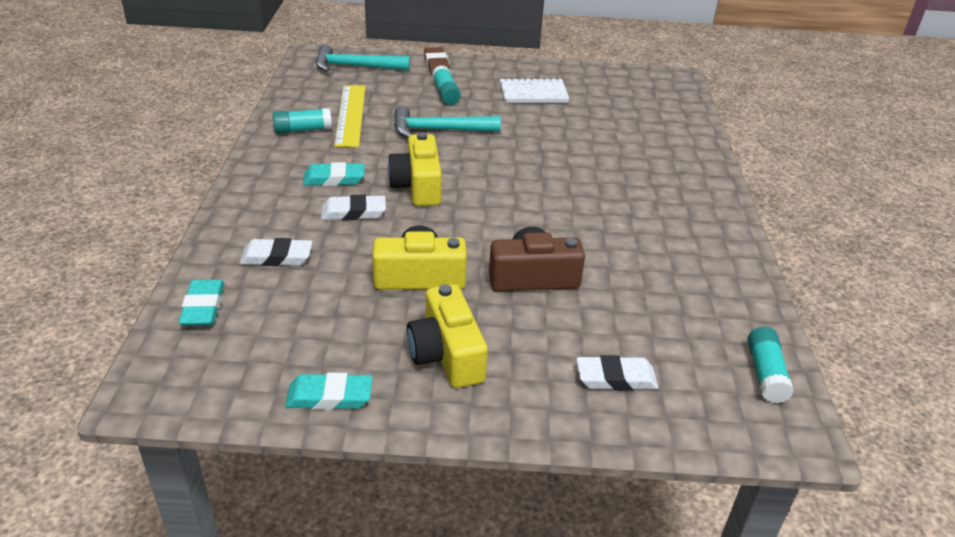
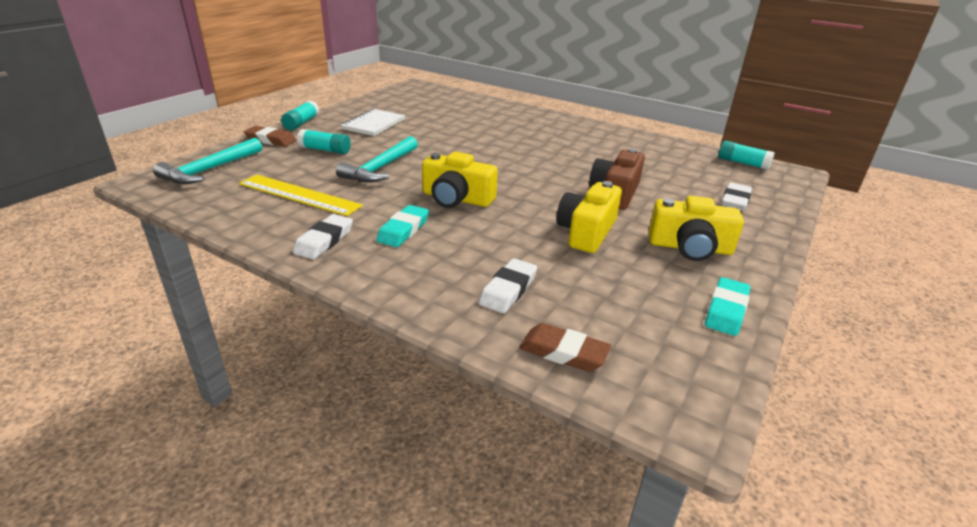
camera: 60 degrees left, 5 degrees down
(203, 307) = (563, 352): turquoise eraser -> brown eraser
(303, 130) = (292, 223): turquoise glue stick -> turquoise glue stick (301, 123)
(353, 212) = (469, 235): white eraser -> white eraser (324, 241)

